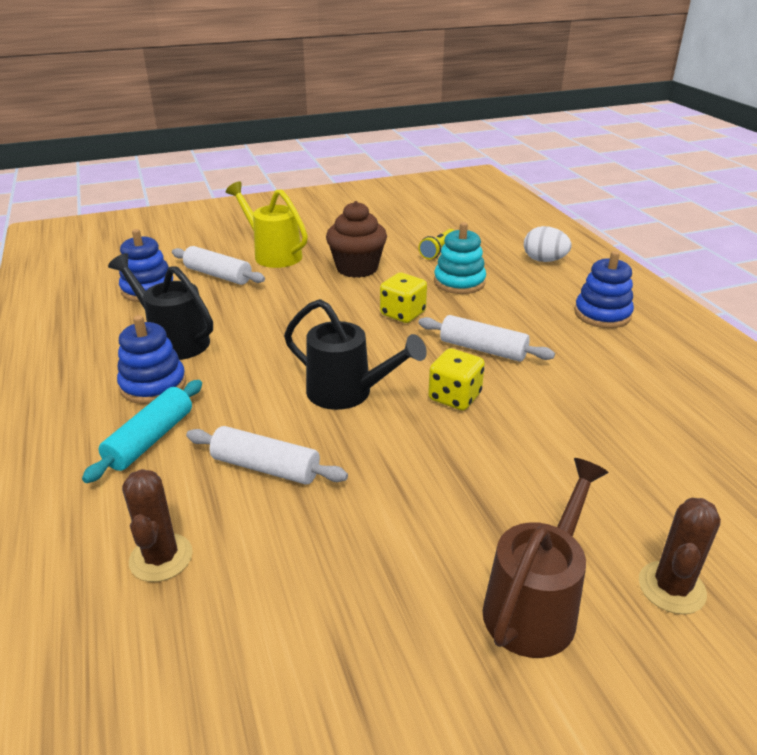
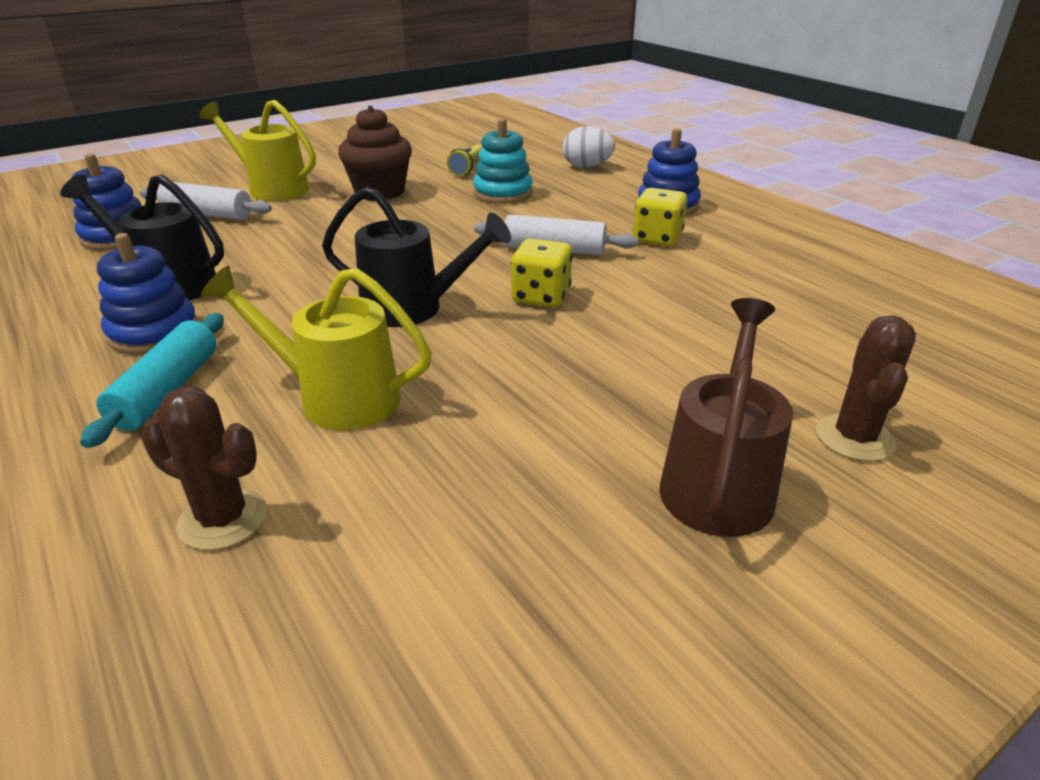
camera: 15 degrees left, 0 degrees up
(161, 557) = (223, 519): brown cactus -> brown cactus turned 45 degrees counterclockwise
(266, 467) = (336, 397): white rolling pin -> yellow watering can
(403, 314) = (450, 227): yellow dice -> yellow dice (657, 238)

